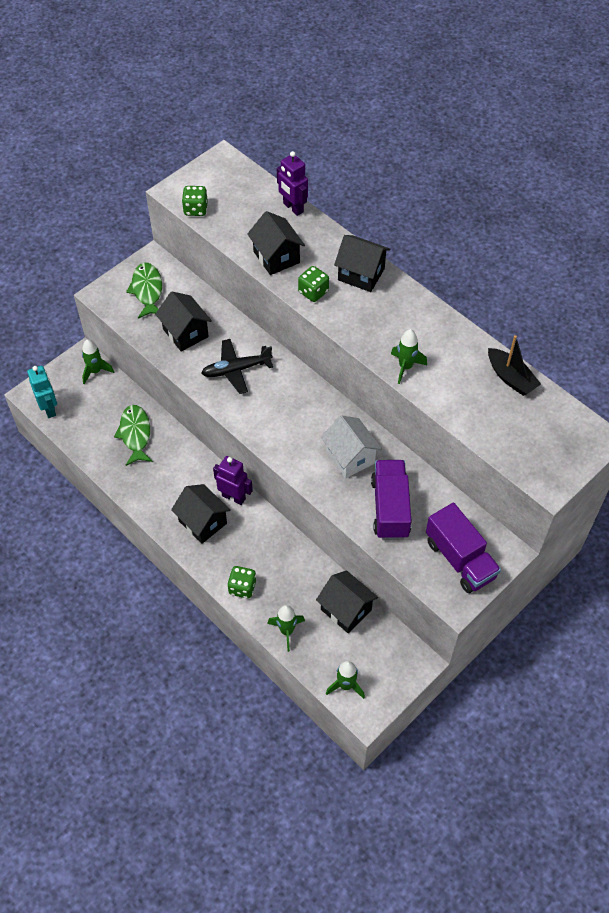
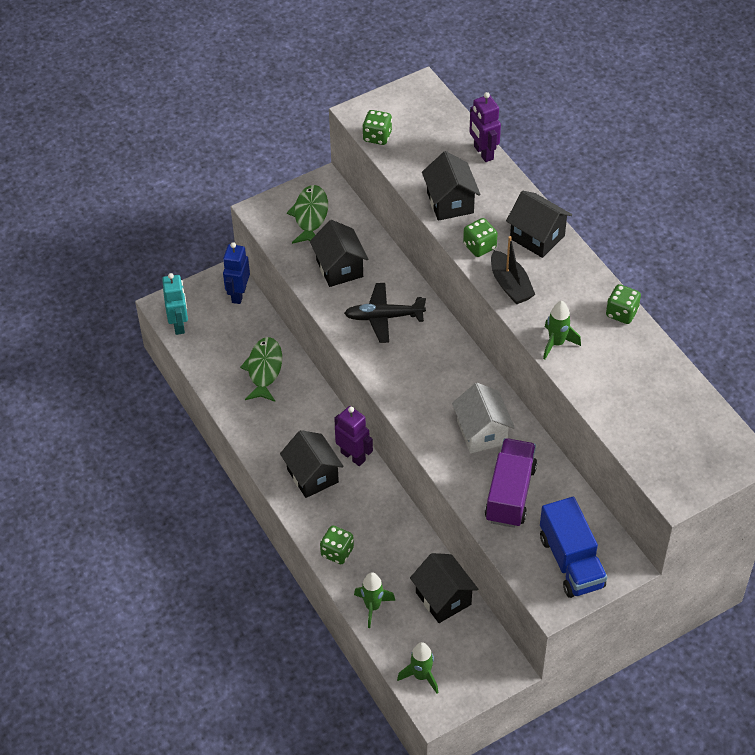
camera: 15 degrees right, 5 degrees down
(95, 371) = (238, 294): green rocket -> blue robot
(453, 329) = (621, 313): none -> green dice
(460, 559) = (571, 561): purple truck -> blue truck
(511, 378) = (669, 376): black boat -> black boat (510, 285)

